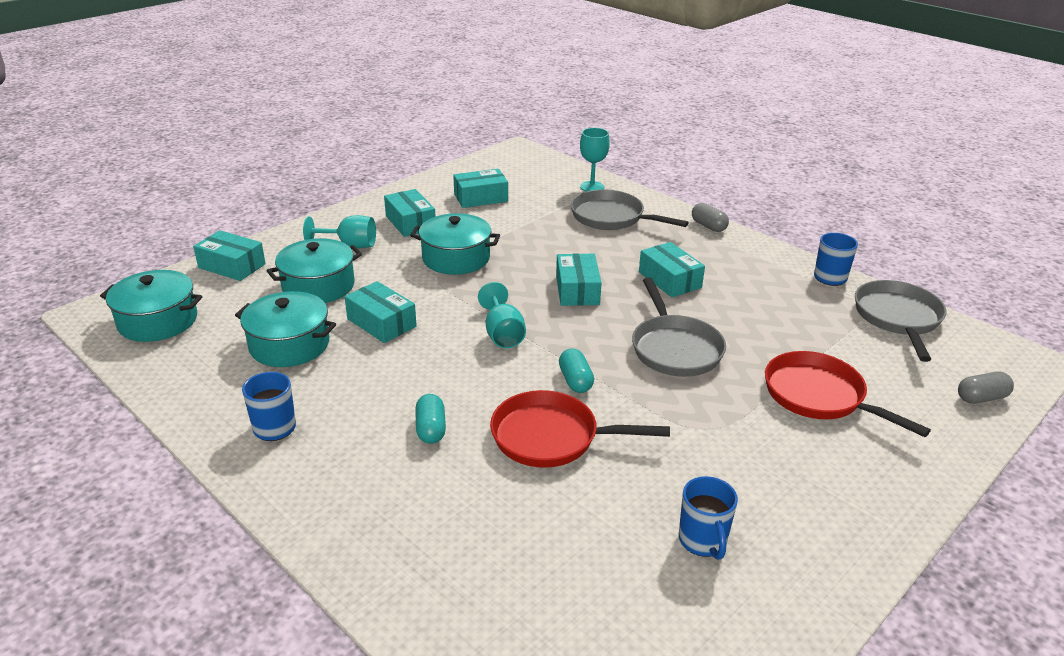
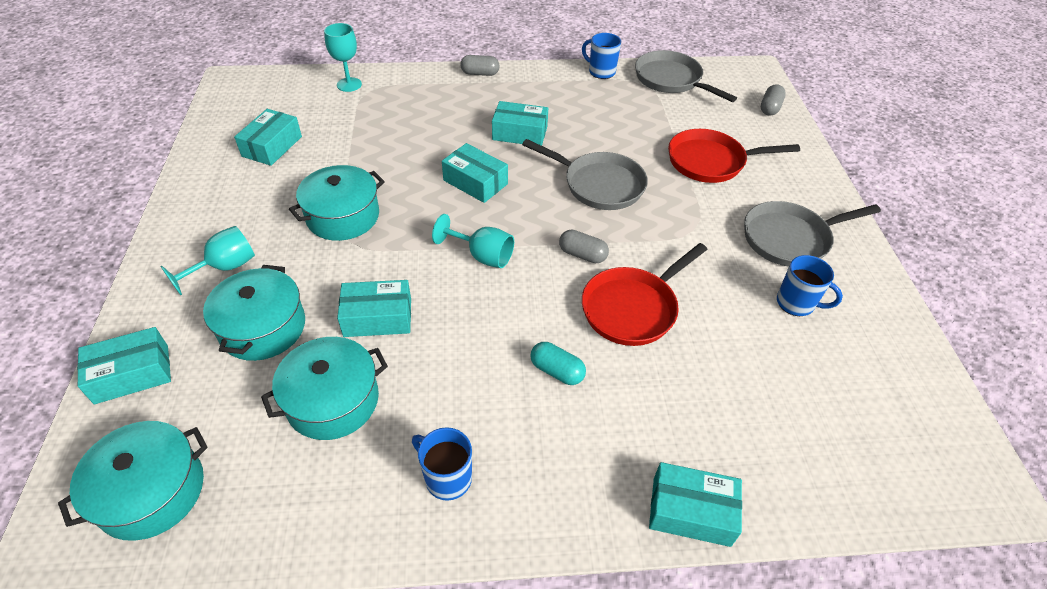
camera: 50 degrees left, 15 degrees up
(410, 222) = (246, 208): turquoise box -> turquoise box (691, 511)
(575, 381) = (582, 255): turquoise capsule -> grey capsule
(611, 217) = (405, 104): grey pan -> grey pan (790, 239)

